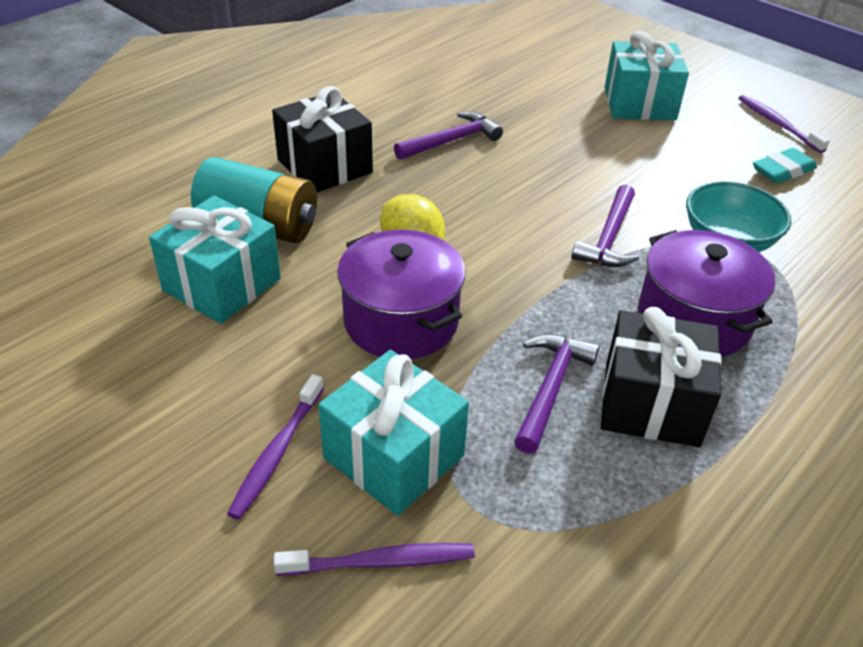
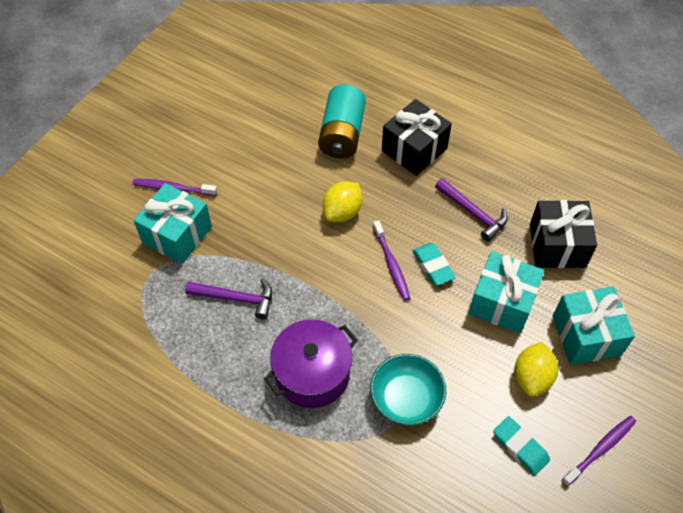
camera: 80 degrees right, 15 degrees up
(222, 284) = (285, 133): turquoise gift -> turquoise gift (502, 302)
(380, 562) = (117, 241): purple toothbrush -> purple toothbrush (391, 264)
(401, 321) = (275, 219): purple pot -> none
(527, 185) = (433, 266): none -> turquoise eraser
(609, 238) = (386, 321): purple hammer -> none
(651, 404) = (233, 350): black gift -> black gift (557, 245)
(693, 146) = (532, 377): none -> yellow lemon

